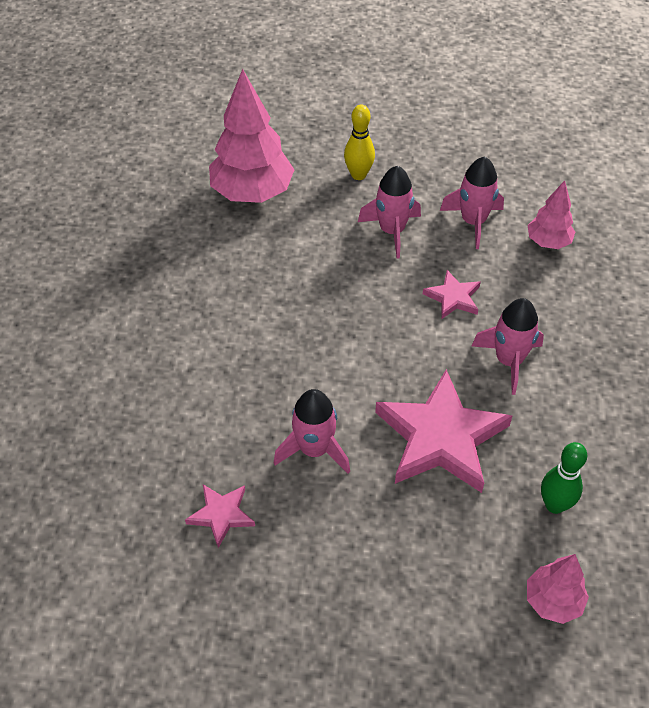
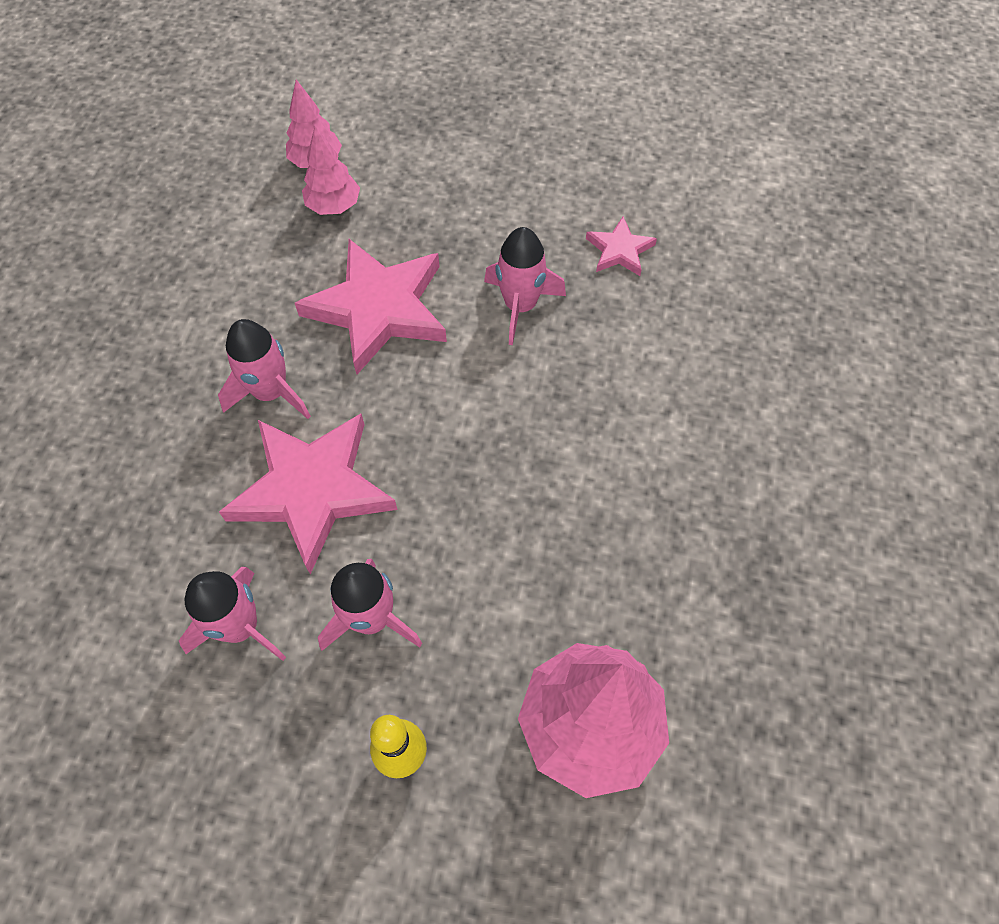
camera: 175 degrees left, 10 degrees up
(453, 297) = (312, 490): pink star -> pink star, size x2.08
(548, 242) = (142, 577): pink tree -> pink tree (334, 206)
(554, 505) = (282, 236): green bowling pin -> none

